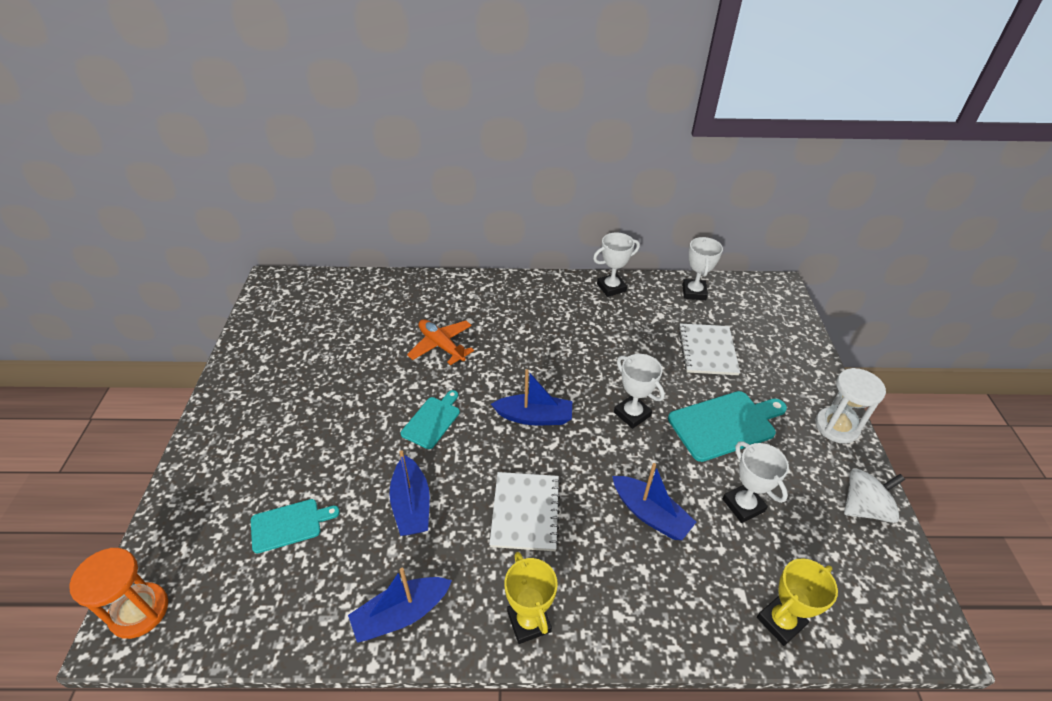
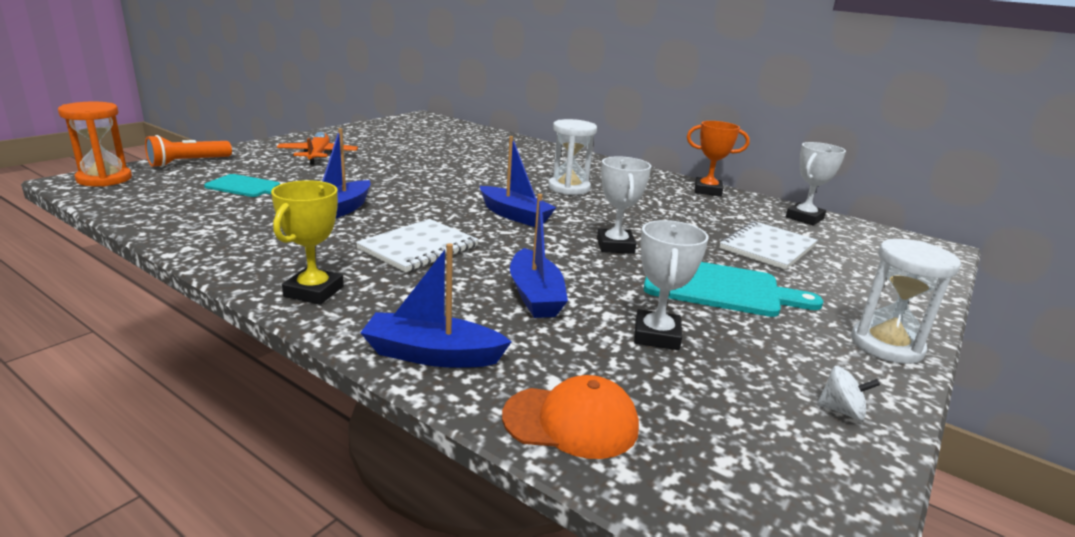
camera: 35 degrees right, 20 degrees down
(175, 523) = (188, 163): none -> orange flashlight
(401, 614) = (233, 245): blue boat -> blue boat (432, 355)
(432, 420) = (426, 189): turquoise cutting board -> none
(441, 346) = (496, 167): orange plane -> orange plane (318, 155)
(526, 346) = (569, 188): none -> white hourglass
(611, 287) = (707, 191): white trophy -> orange trophy
(780, 621) = (571, 421): yellow trophy -> orange cap
(864, 508) = (841, 411): white spinning top -> white spinning top, size x0.55

